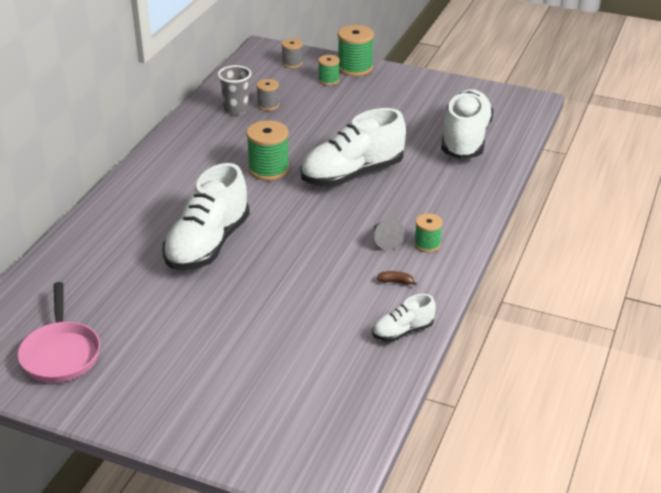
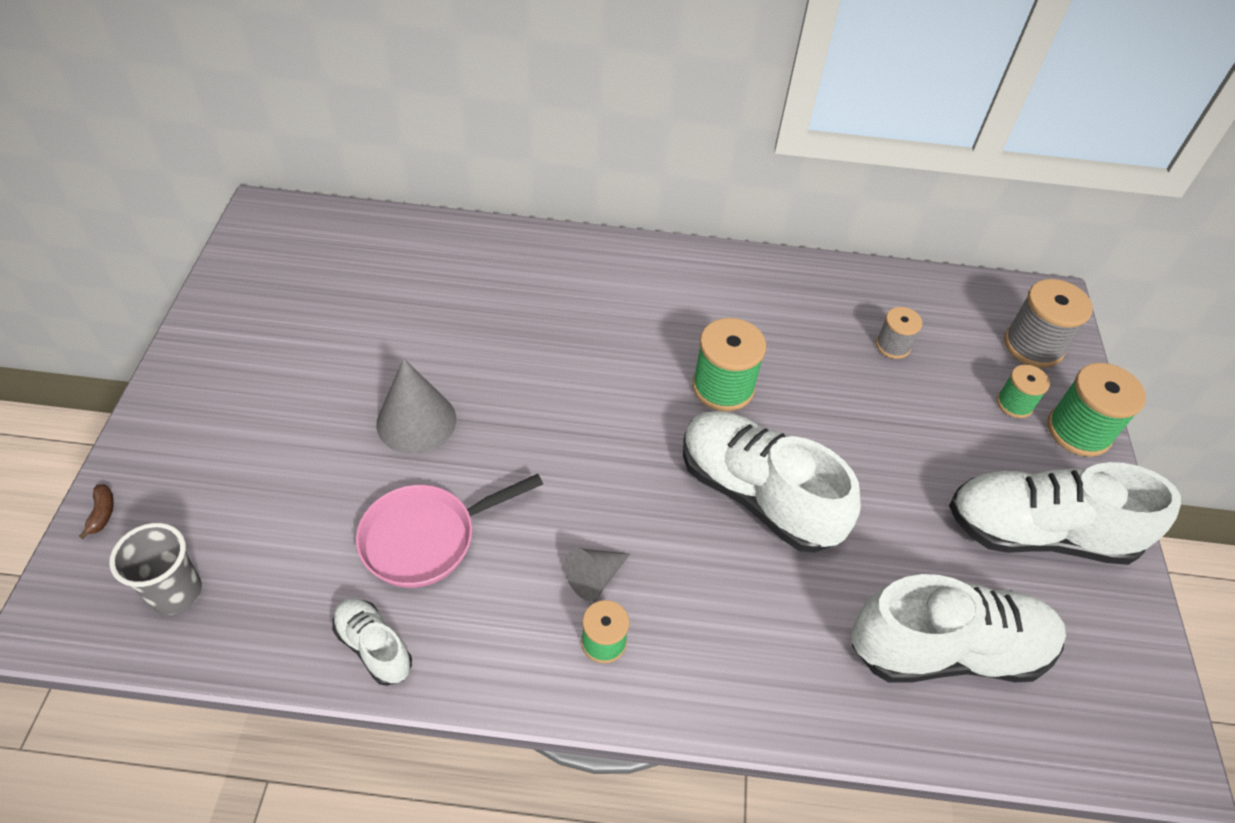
camera: 70 degrees right, 15 degrees up
(61, 353) = (284, 290): pink pan -> pink pan (426, 538)
(208, 244) = (521, 365): white shoe -> white shoe (1038, 533)
(234, 297) = (416, 421): none -> grey cone
(236, 109) = (860, 312): grey cup -> grey cup (176, 592)
(292, 63) = (1033, 346): grey spool -> grey spool, size x1.70
(396, 282) = (493, 613): brown banana -> brown banana (102, 513)

